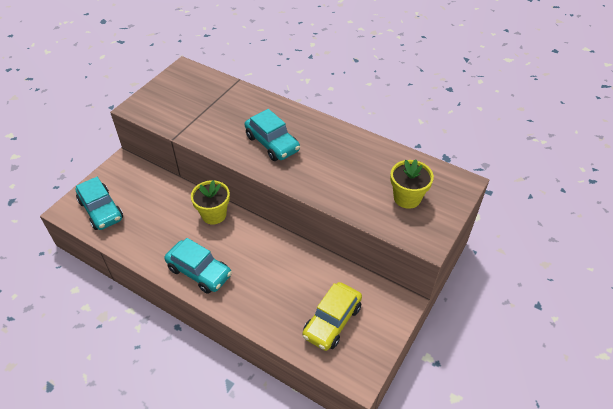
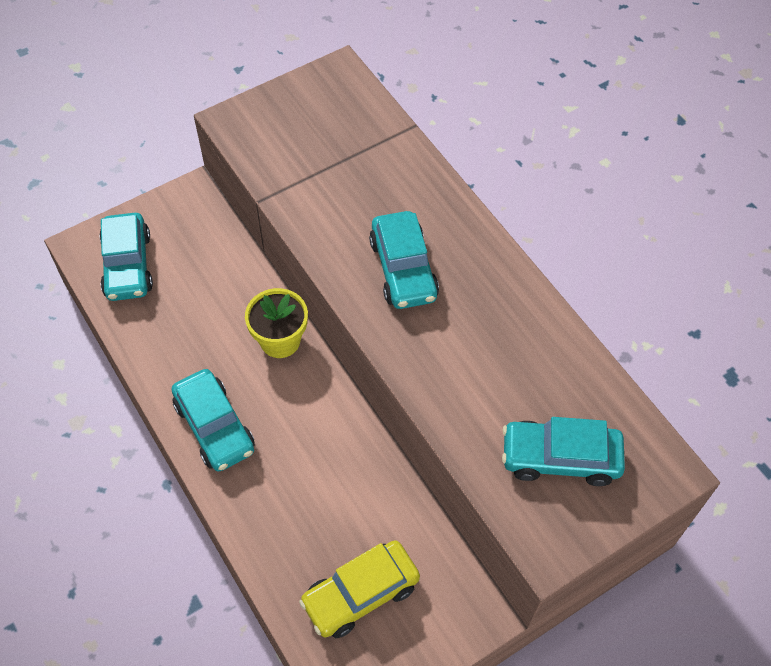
camera: 25 degrees right, 10 degrees up
(407, 198) = (560, 458): yellow flower pot -> turquoise car

